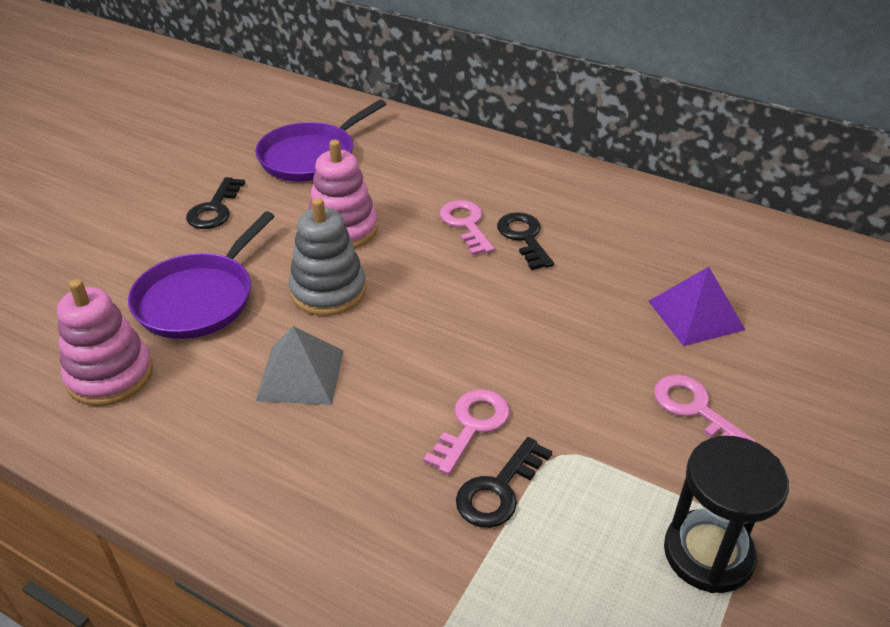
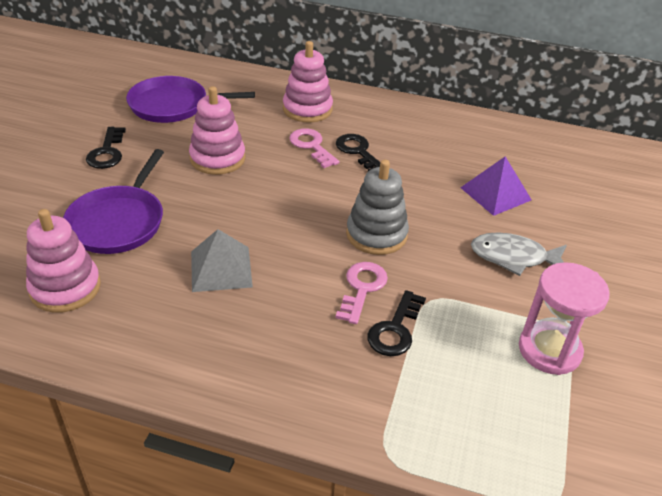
camera: 15 degrees left, 0 degrees up
(311, 157) = (173, 105): purple pan -> purple pan turned 60 degrees clockwise
(328, 291) = (221, 205): grey stacking toy -> grey stacking toy (376, 234)
(476, 175) = (307, 109): none -> pink stacking toy
(695, 409) = (513, 257): pink key -> grey fish
(708, 554) = (549, 350): black hourglass -> pink hourglass

